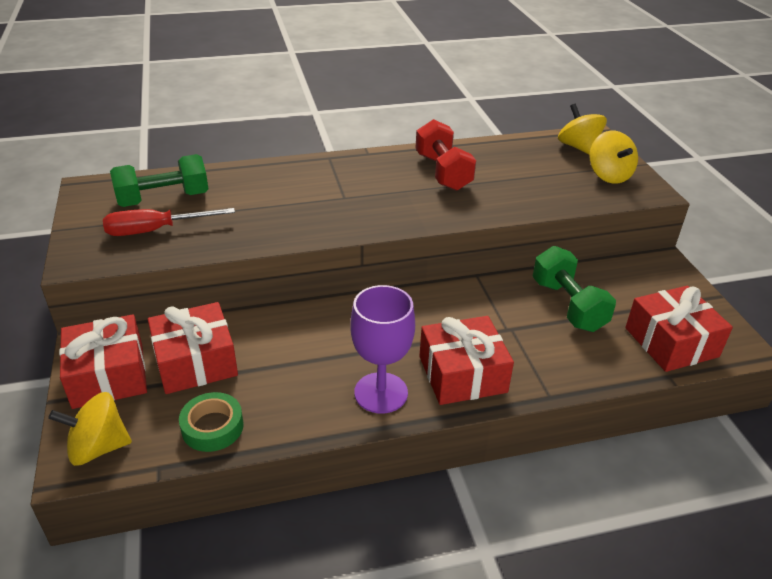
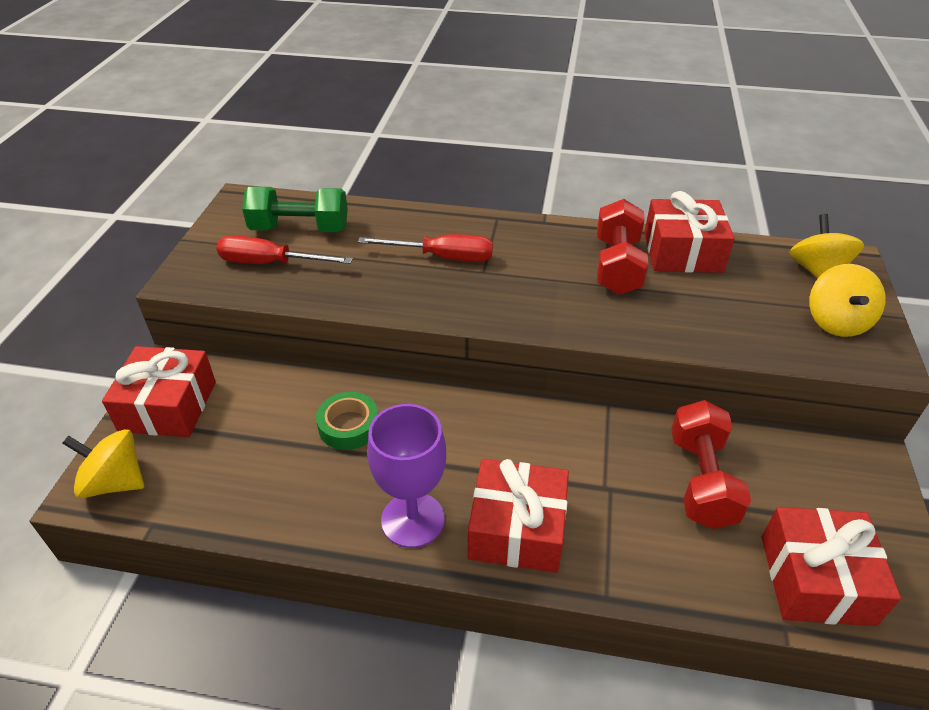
camera: 25 degrees right, 5 degrees up
(195, 362) = (252, 417): red gift -> red gift (682, 252)
(212, 427) = (225, 498): green tape -> green tape (349, 426)
(304, 194) = (442, 257): none -> red screwdriver
(568, 305) = (701, 480): green dumbbell -> red dumbbell

